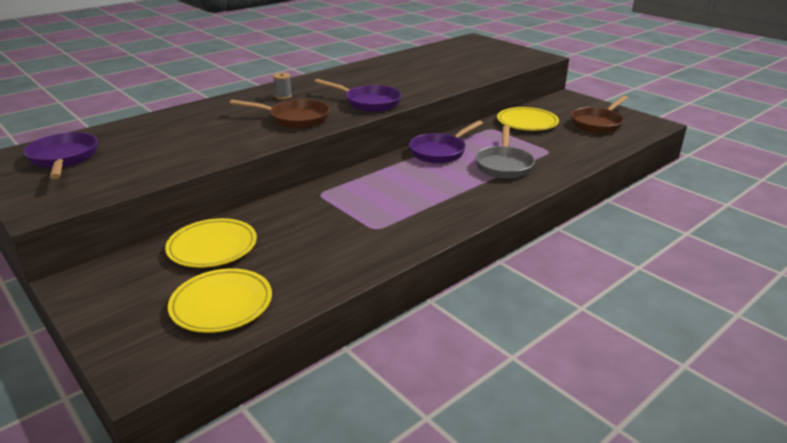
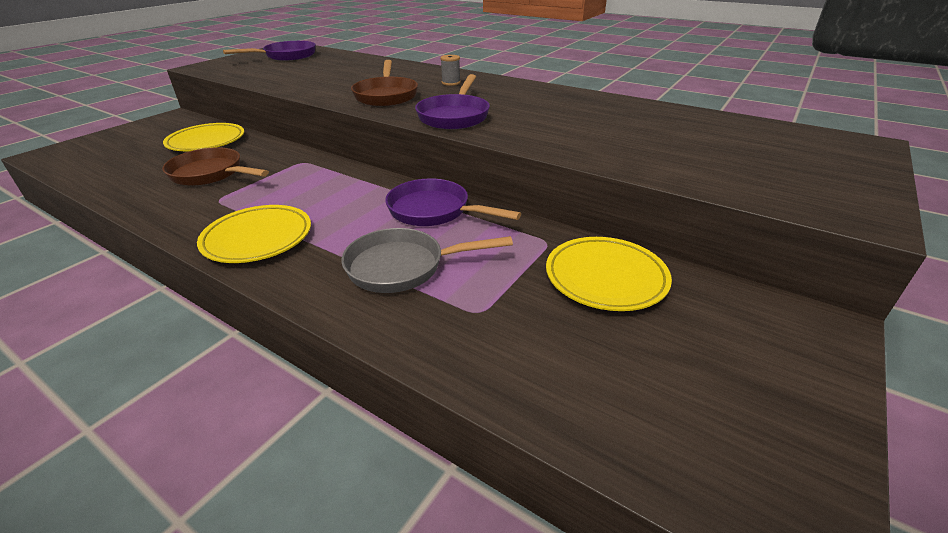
camera: 75 degrees right, 5 degrees up
(221, 304) = (113, 161): yellow plate -> yellow plate (258, 238)
(597, 123) = (687, 383): brown pan -> brown pan (211, 174)

